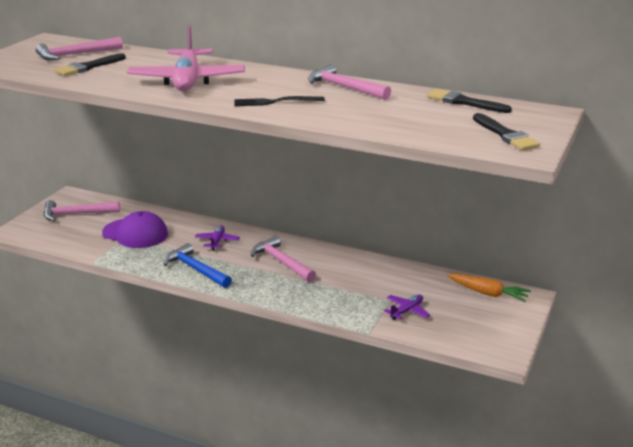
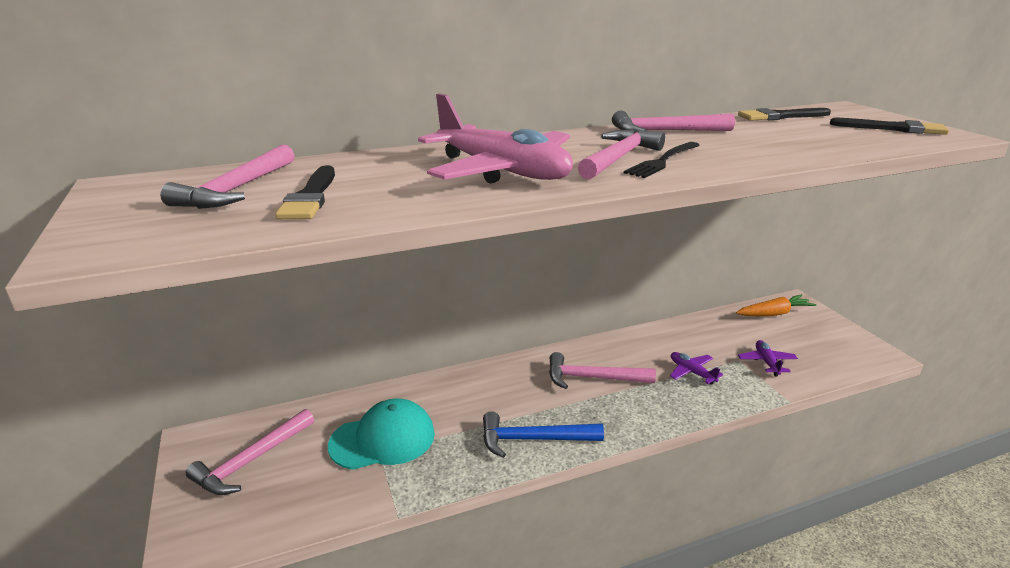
camera: 45 degrees left, 0 degrees up
(135, 233) = (383, 439): purple cap -> turquoise cap
(217, 241) = (493, 393): purple plane -> purple plane (691, 372)
(261, 93) = (619, 158): none -> pink hammer

